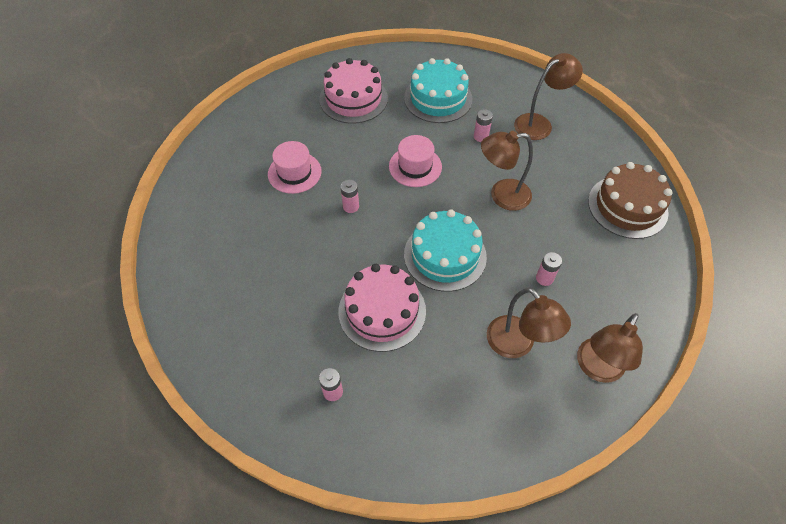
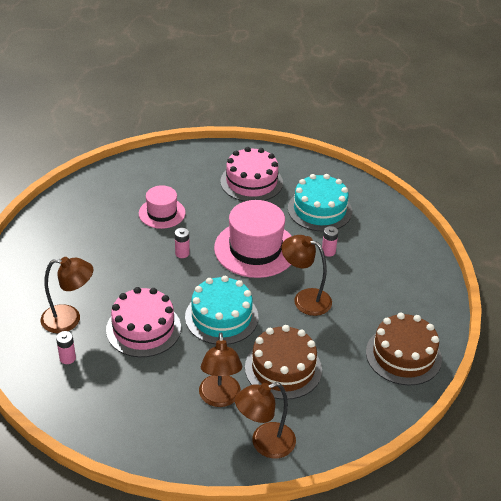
camera: 30 degrees right, 15 degrees down
(415, 166) = (255, 249): pink hat -> pink hat, size x1.71
(539, 123) = (388, 264): brown lamp -> brown lamp (69, 319)
(544, 278) = (283, 368): pink battery -> brown cake

